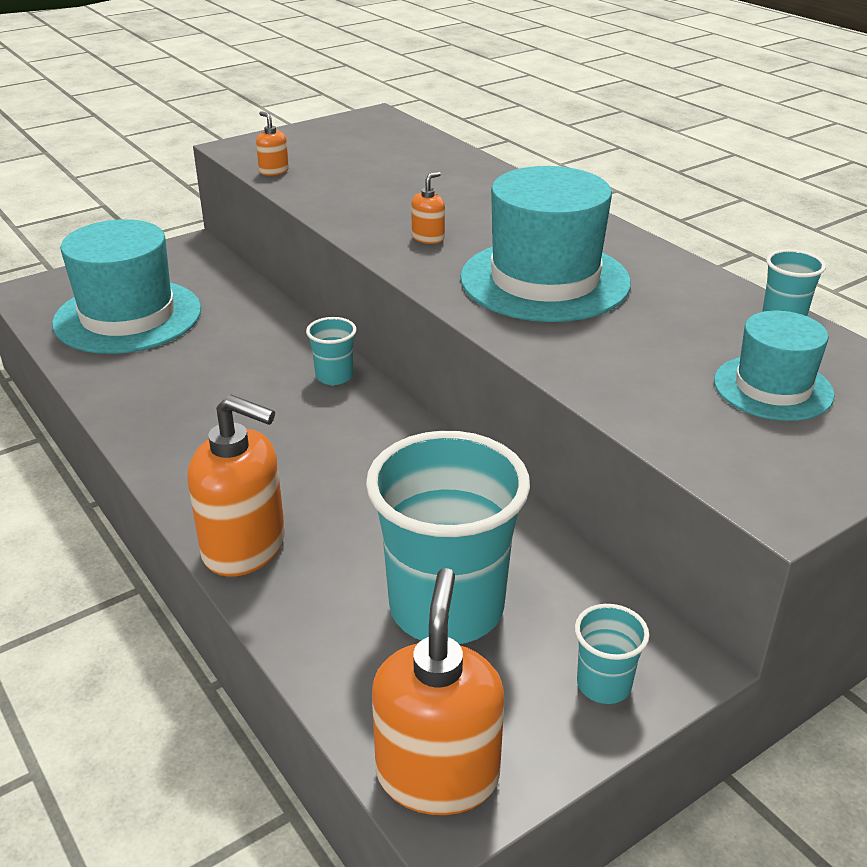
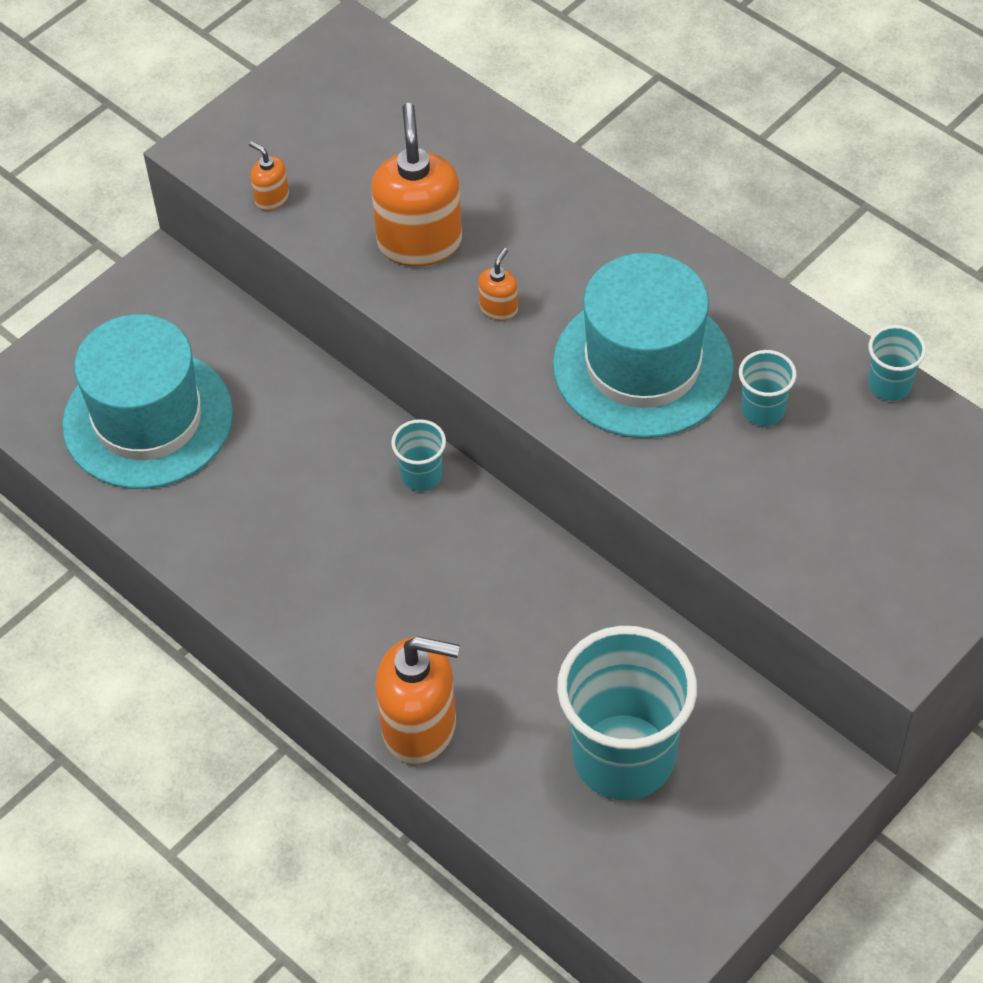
camera: 10 degrees left, 20 degrees up
(437, 774) = (659, 917): orange soap dispenser -> orange soap dispenser (419, 242)
(604, 685) = (772, 808): turquoise cup -> turquoise cup (763, 410)
(773, 388) = (886, 497): turquoise hat -> none

